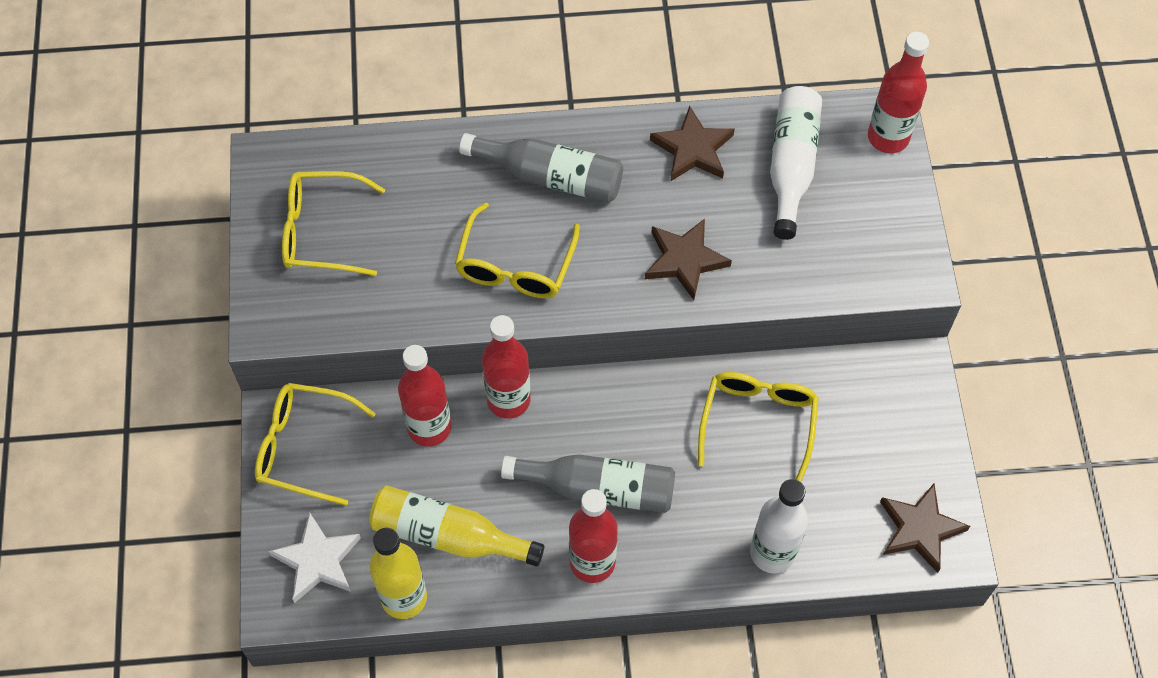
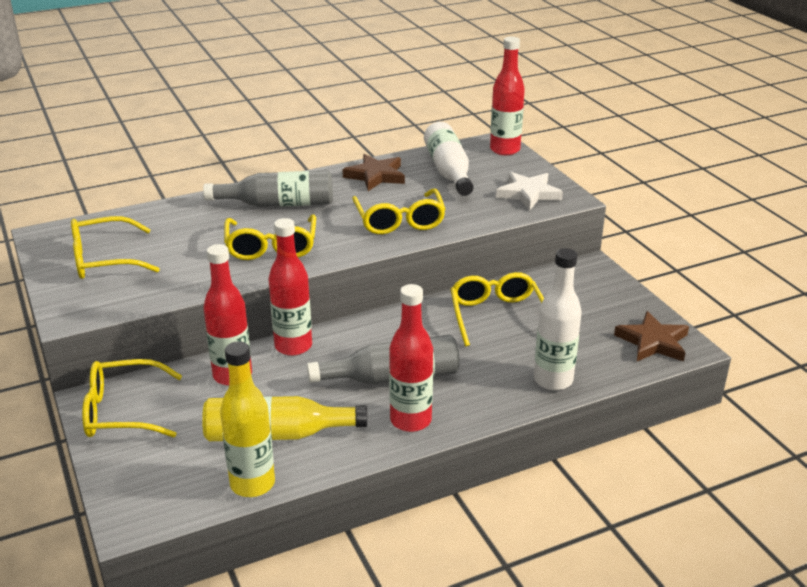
camera: 20 degrees left, 30 degrees down
(317, 560) = (159, 480): white star -> white star (528, 194)
(685, 260) = (399, 221): brown star -> yellow glasses

